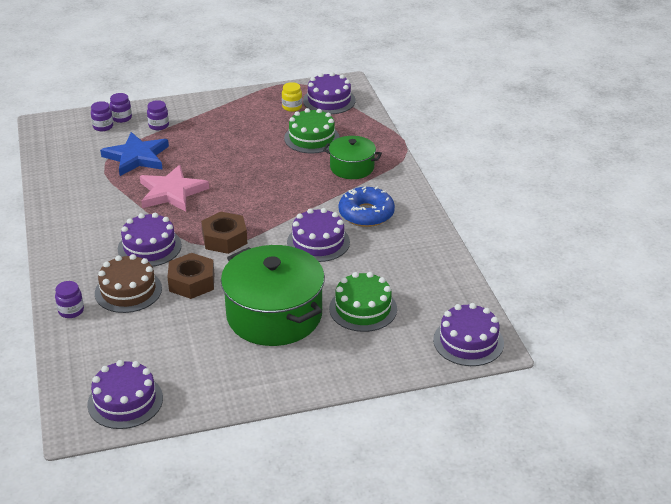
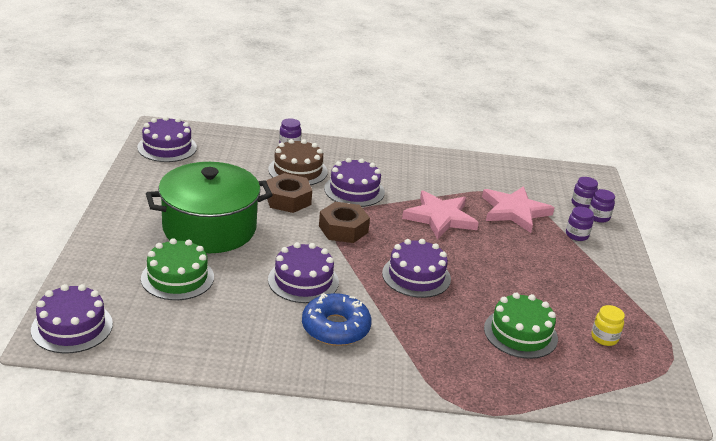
camera: 105 degrees right, 5 degrees down
(136, 157) = (514, 211): blue star -> pink star
(329, 100) = (618, 375): purple cake -> purple cake (416, 276)
(352, 167) = (439, 346): green pot -> none

